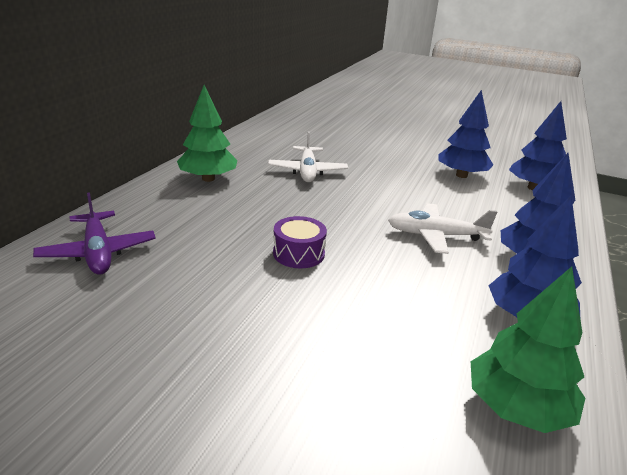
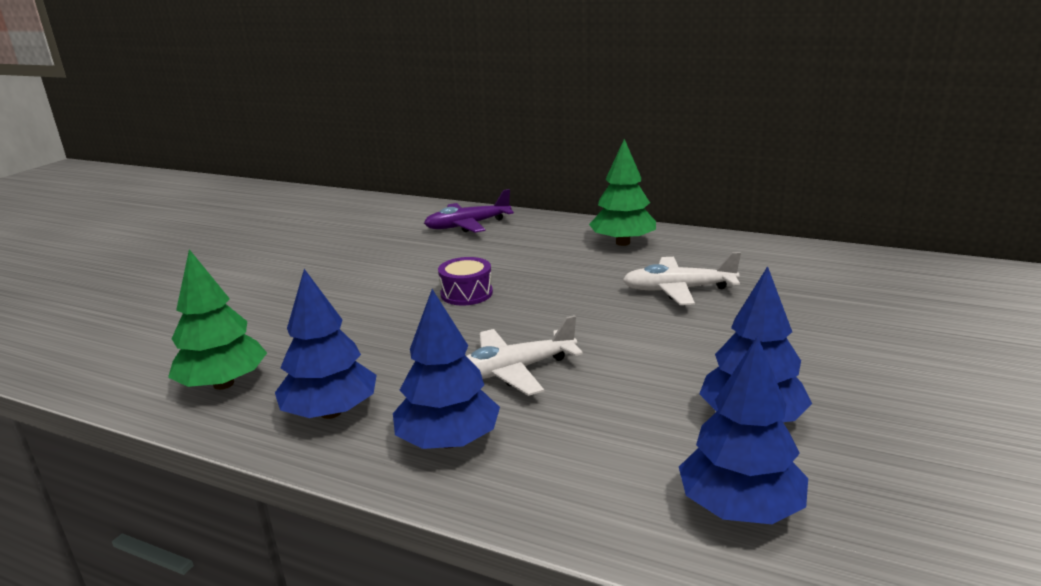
camera: 95 degrees right, 5 degrees down
(435, 236) = (512, 371): white plane -> white plane turned 120 degrees counterclockwise

